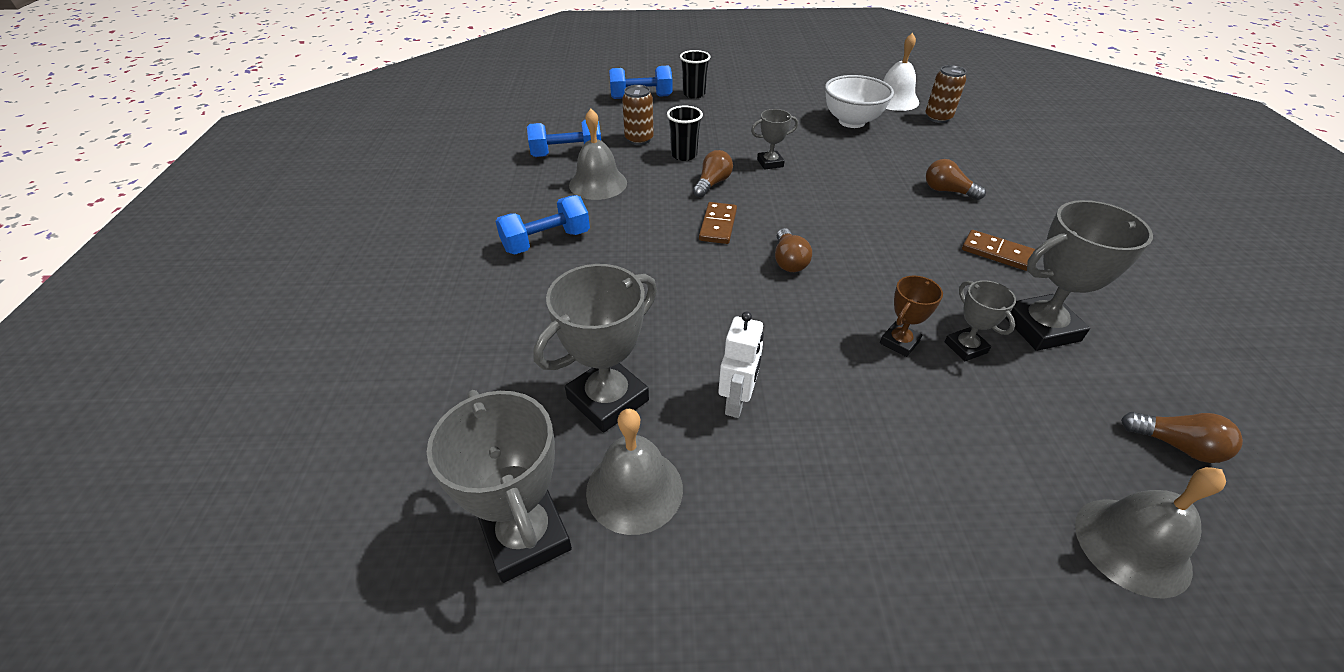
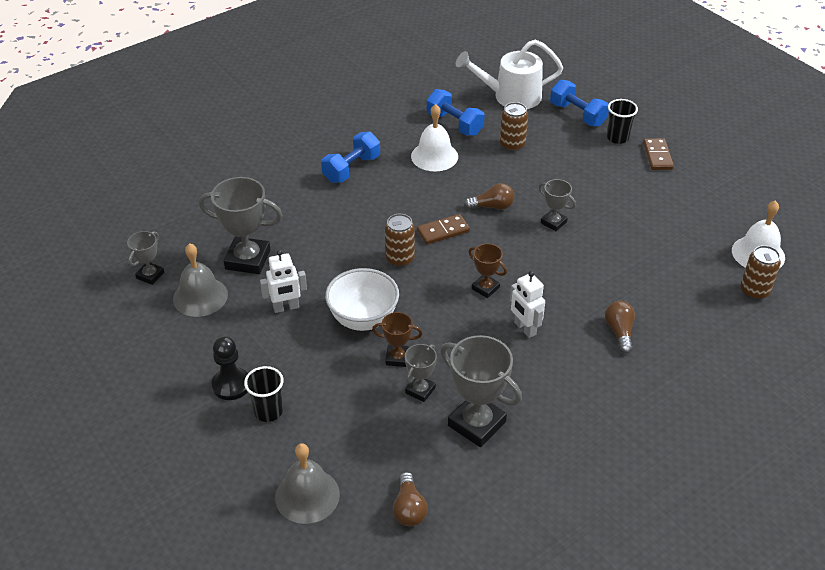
camera: 55 degrees right, 0 degrees up
(526, 536) = (150, 275): grey trophy -> grey trophy, size x0.54
(546, 241) = (351, 169): blue dumbbell -> blue dumbbell turned 75 degrees counterclockwise
(572, 113) = (511, 96): none -> white watering can
(598, 183) = (434, 156): grey bell -> white bell
(684, 155) = (515, 176): black cup -> black cup (268, 411)
(733, 271) = (400, 259): none -> brown can
(788, 261) = (435, 279): brown light bulb -> none
(829, 236) = (485, 288): none -> brown trophy
(851, 122) = (678, 242): white bowl -> white bowl (363, 319)
(856, 537) = (231, 385): none -> black pawn
(908, 238) = (524, 328): none -> white robot
(997, 253) = (553, 381): brown domino -> brown domino (657, 156)

